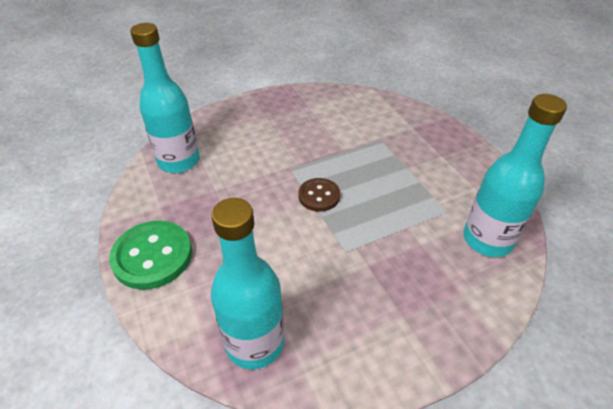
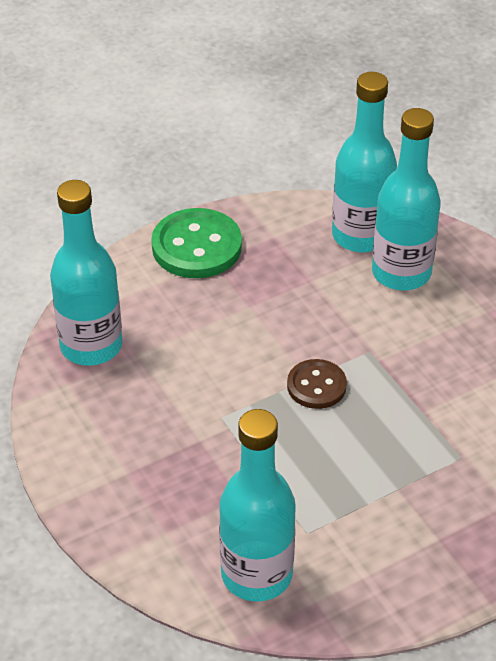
camera: 85 degrees right, 0 degrees up
(222, 146) = (401, 273): none -> turquoise bottle

